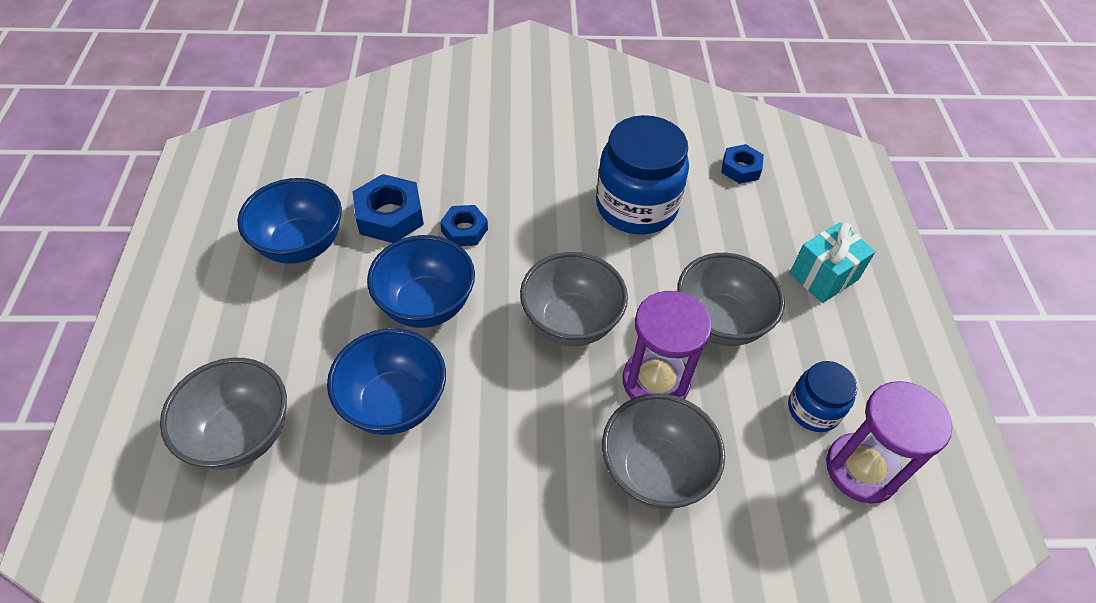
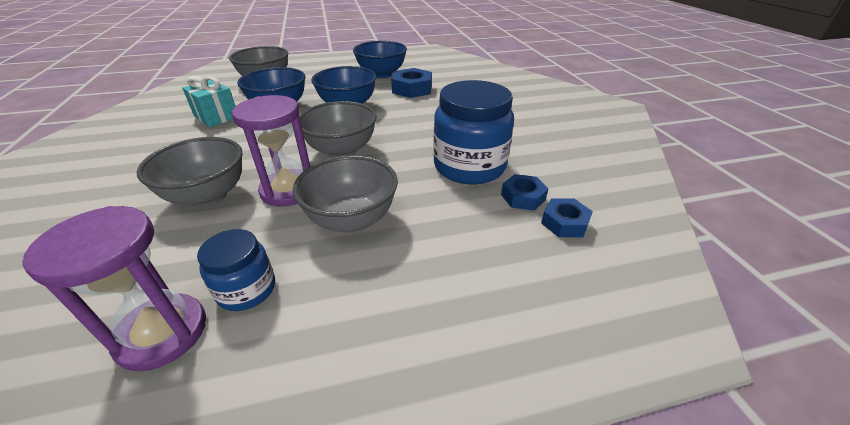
camera: 80 degrees right, 15 degrees down
(464, 230) = (410, 109): blue nut -> blue nut (523, 197)
(823, 276) = (434, 297): turquoise gift -> turquoise gift (216, 117)

